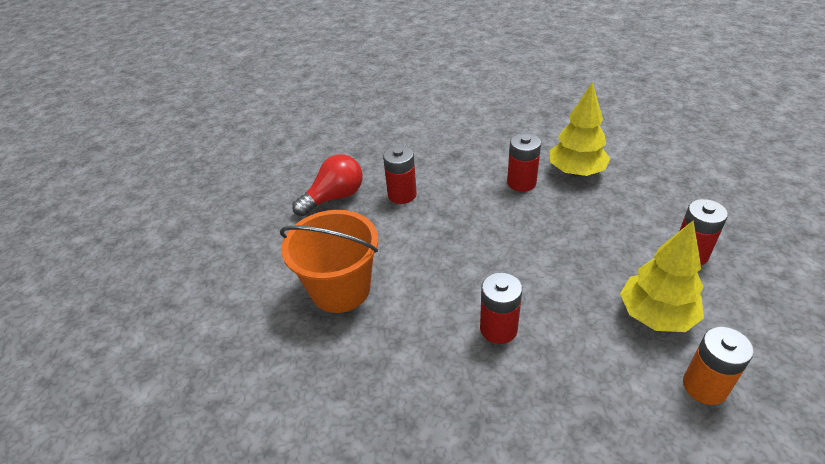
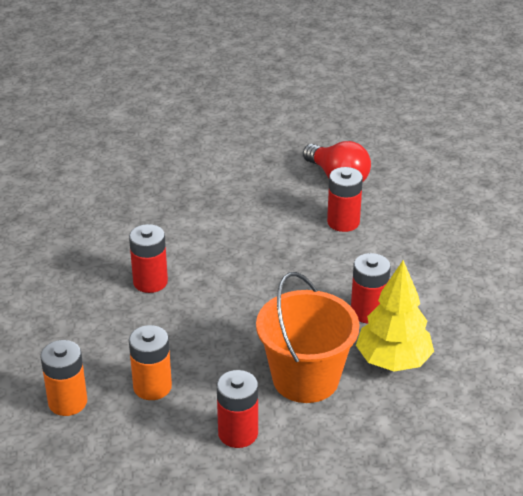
camera: 85 degrees right, 5 degrees down
(340, 289) = (207, 191): orange bucket -> orange bucket (305, 379)
(656, 316) = (152, 387): yellow tree -> orange battery

